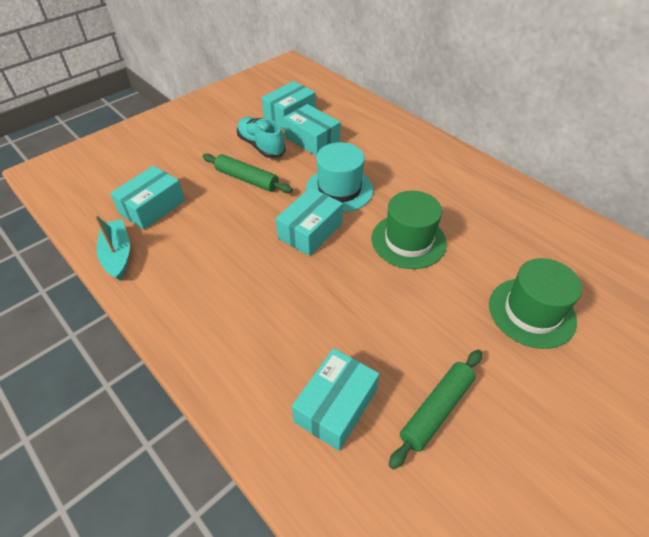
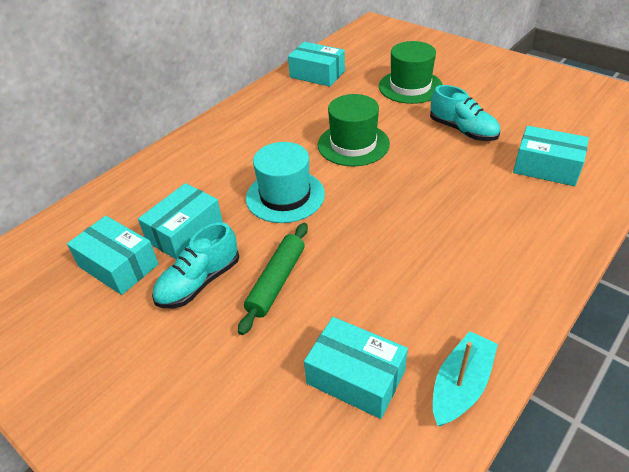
camera: 95 degrees left, 5 degrees down
(117, 255) = (461, 385): turquoise boat -> turquoise boat turned 150 degrees clockwise
(310, 231) = (358, 209): turquoise box -> turquoise box (317, 74)
(424, 342) = (463, 130): none -> turquoise shoe
(436, 410) = (518, 123): green rolling pin -> none

